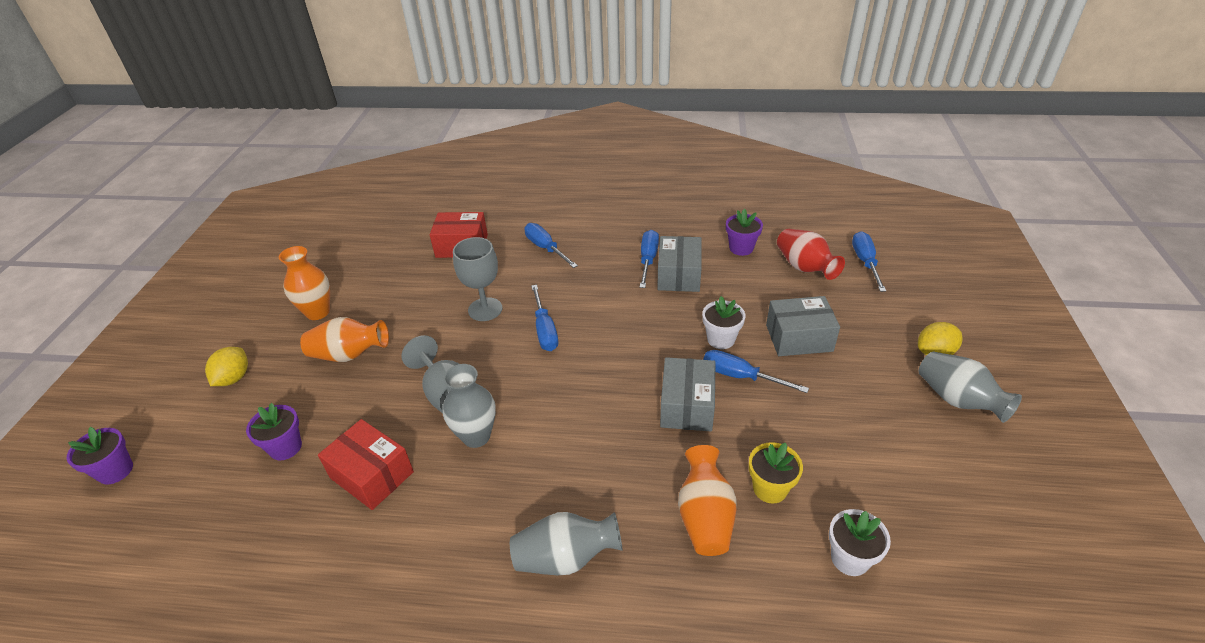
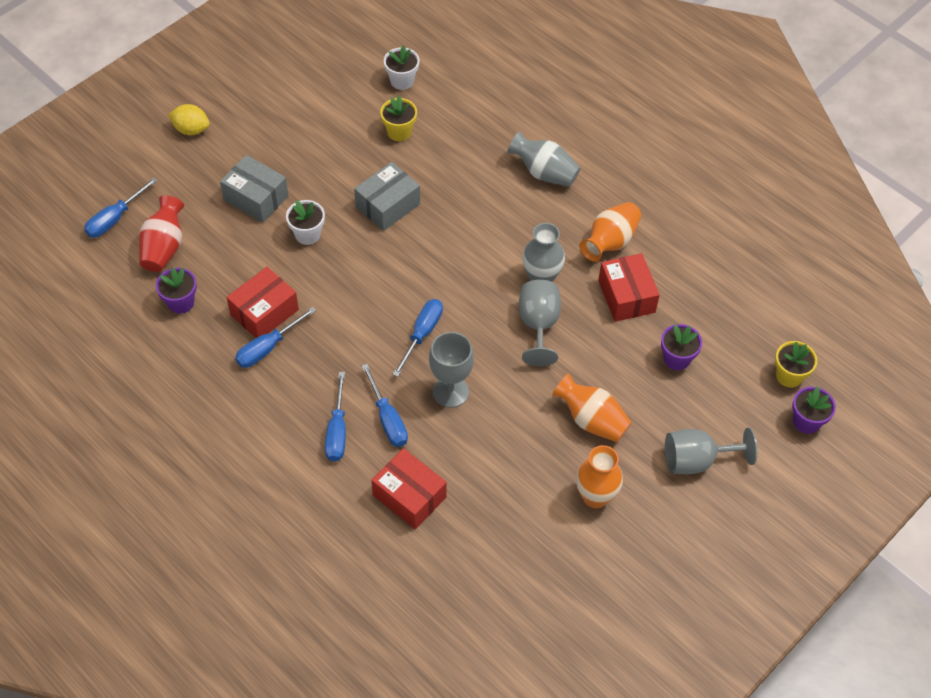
camera: 145 degrees left, 15 degrees up
(143, 505) = (789, 376): none -> yellow flower pot
(233, 378) = (696, 460): yellow lemon -> grey goblet
(679, 275) = (264, 312): grey box -> red box
(705, 517) = (450, 143): orange vase -> orange vase (610, 242)
(740, 376) = (330, 200): blue screwdriver -> blue screwdriver (388, 419)
(957, 400) = (228, 99): grey vase -> none

